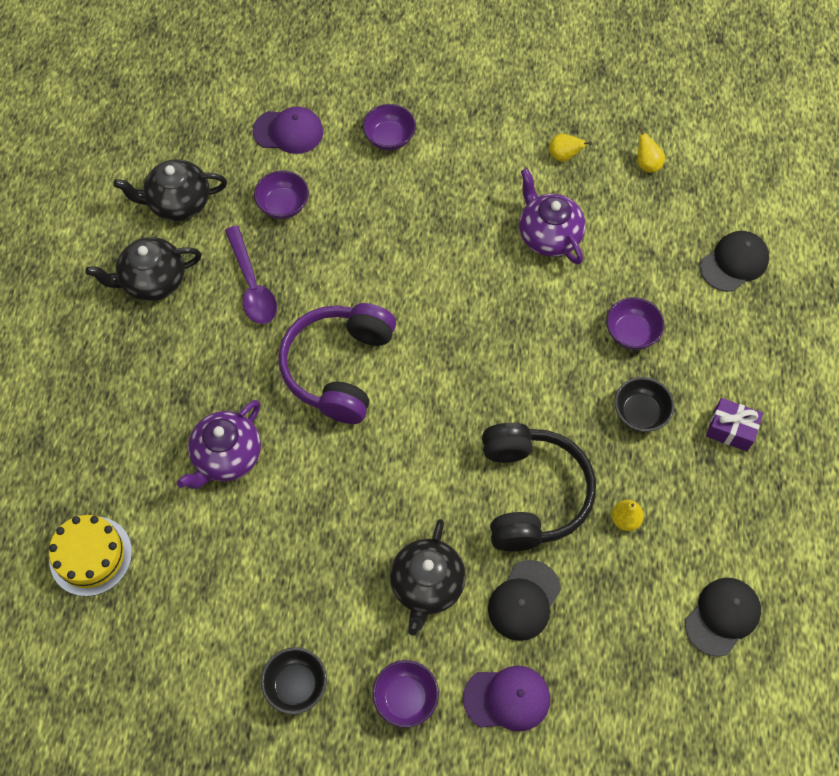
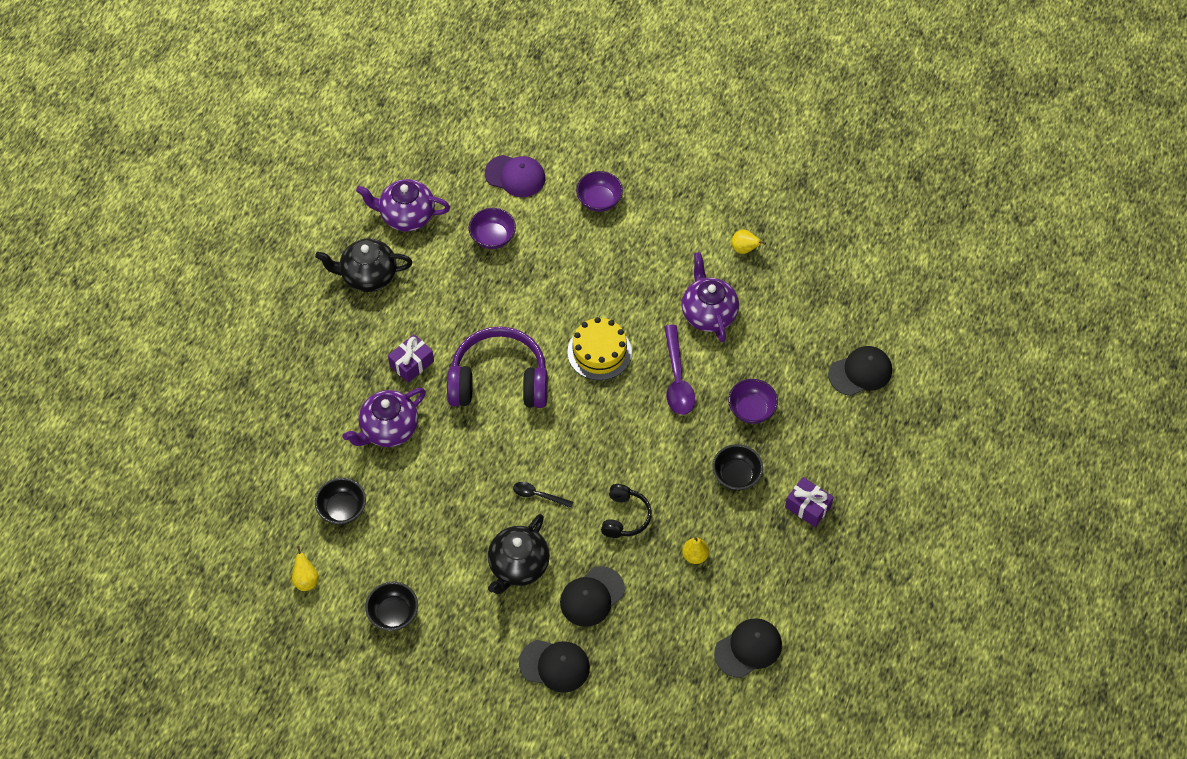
camera: 15 degrees right, 5 degrees down
(90, 555) = (262, 479): yellow cake -> yellow cake (599, 352)
(178, 203) = (406, 216): black teapot -> purple teapot
(198, 568) = (342, 509): none -> black bowl
(232, 372) = (411, 363): none -> purple gift
(252, 284) = (448, 297): purple spoon -> purple spoon (677, 379)
(339, 368) = (499, 381): purple headphones -> purple headphones turned 60 degrees clockwise
(405, 697) = (475, 644): purple bowl -> none
(424, 493) = (538, 495): none -> black spoon
(507, 698) = (554, 665): purple cap -> black cap
(531, 493) = (625, 517): black headphones -> black headphones, size x0.51
(647, 164) = (814, 272): yellow pear -> yellow pear (306, 580)

